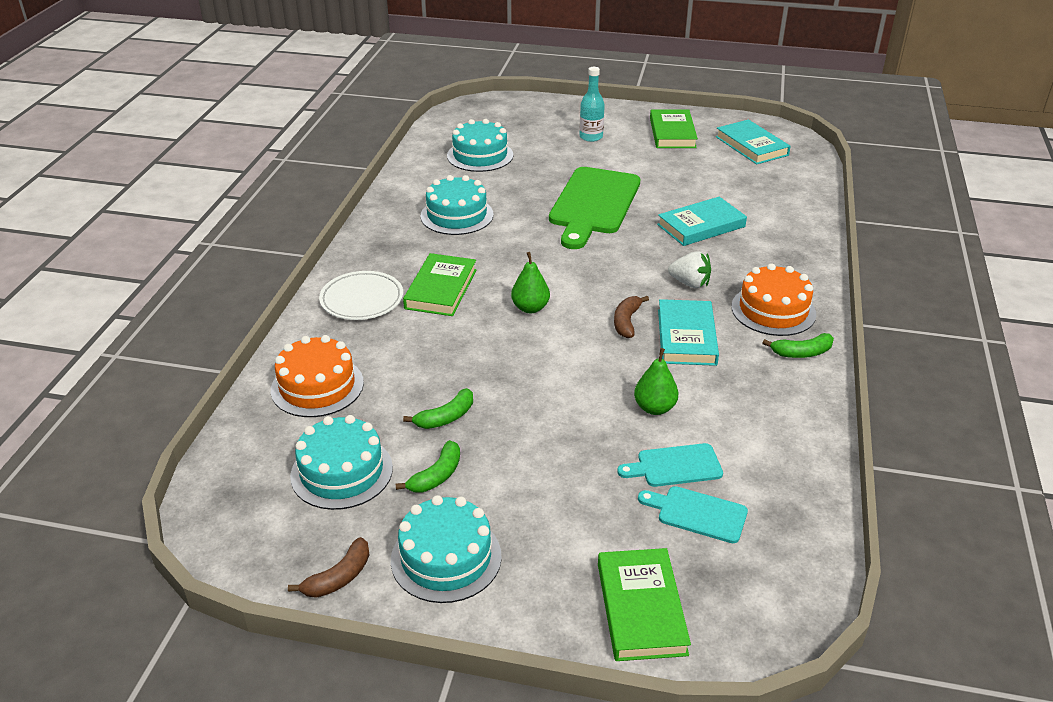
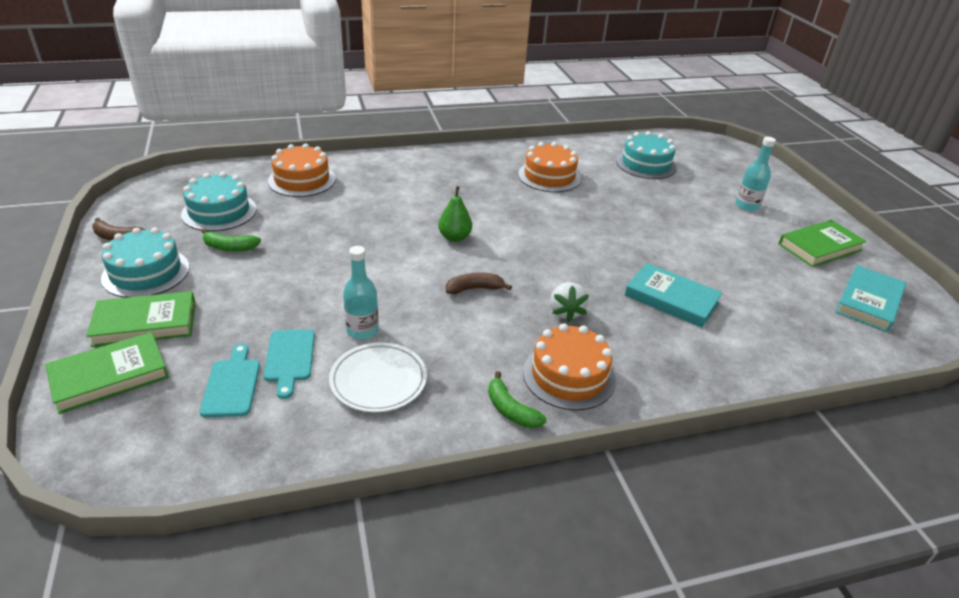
camera: 60 degrees right, 0 degrees up
(362, 299) = (408, 169): white plate -> white plate (378, 380)
(441, 289) = (446, 194): green book -> green book (145, 323)
(446, 417) = (295, 235): green banana -> none
(457, 215) = (549, 176): turquoise cake -> orange cake
(593, 204) = (637, 232): green cutting board -> none
(654, 408) = (362, 330): green pear -> turquoise bottle
(675, 466) = (289, 358): turquoise cutting board -> turquoise cutting board turned 150 degrees counterclockwise
(686, 337) = (478, 327): turquoise book -> none

